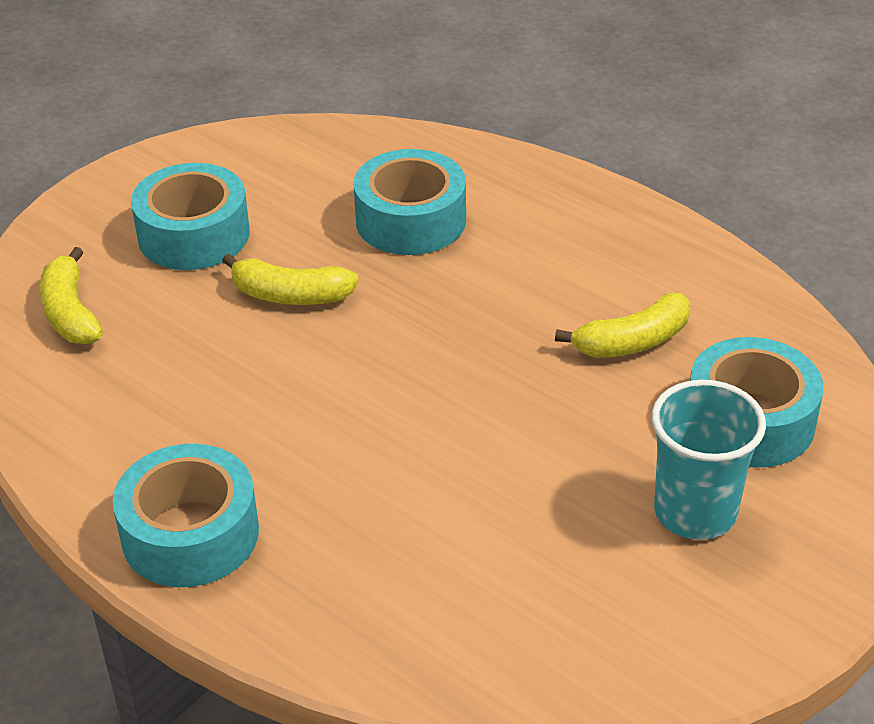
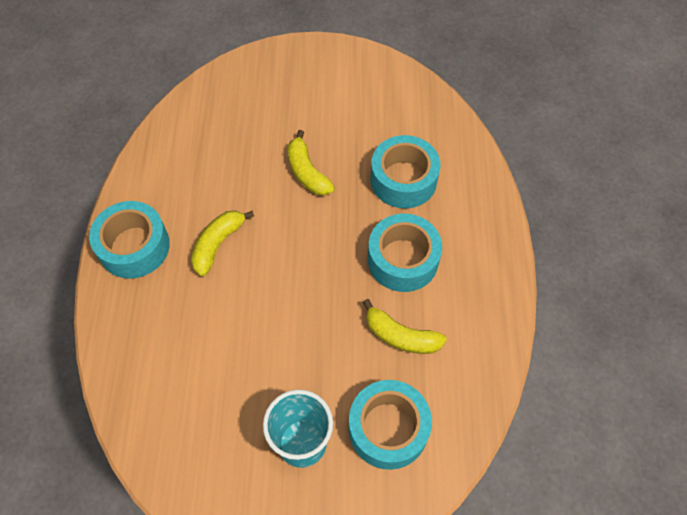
camera: 50 degrees right, 20 degrees up
(70, 313) = (226, 103): yellow banana -> yellow banana (218, 244)
(194, 234) = (314, 106): turquoise tape -> turquoise tape (403, 259)

